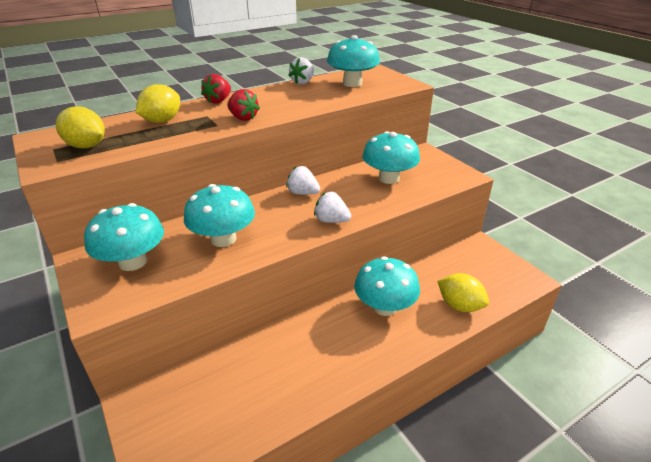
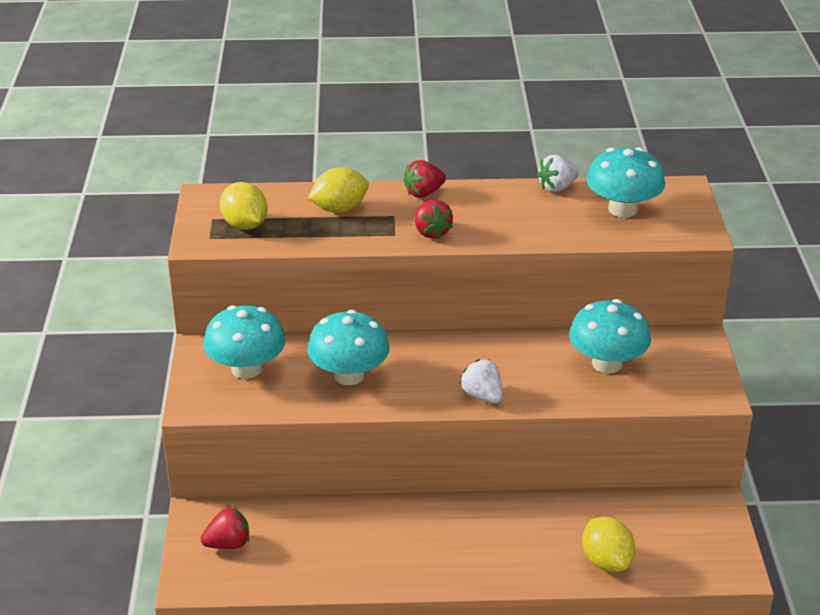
camera: 30 degrees right, 0 degrees up
(176, 420) = (228, 544): none -> red strawberry
(303, 193) = (479, 347): white strawberry -> none
(384, 307) = (514, 526): turquoise mushroom -> none

